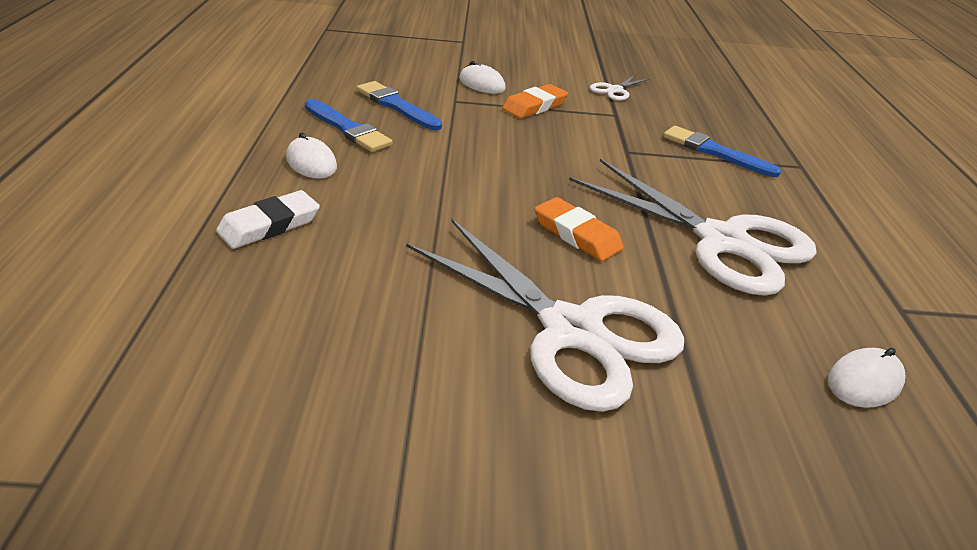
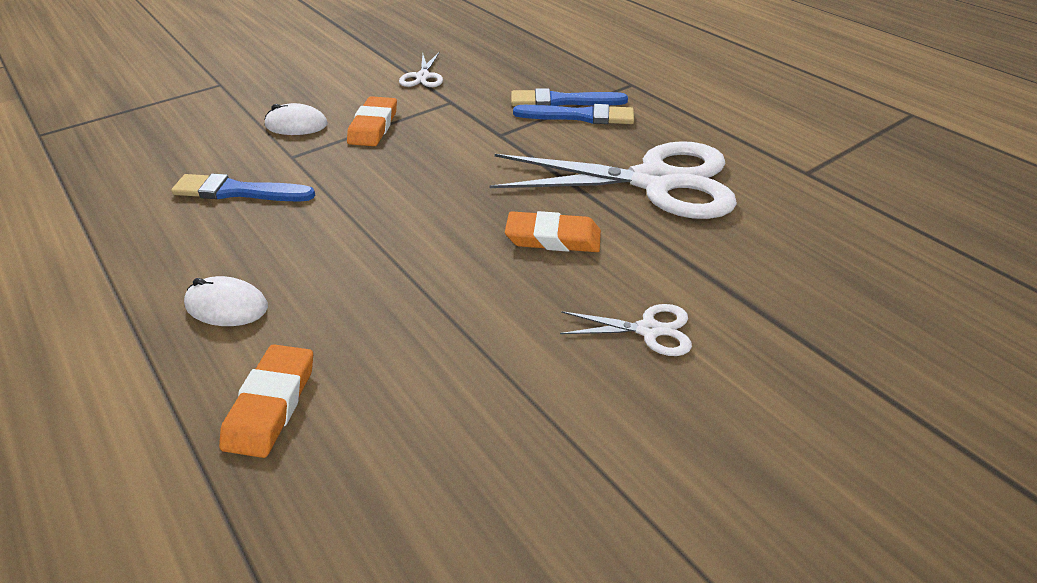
camera: 35 degrees left, 5 degrees up
(269, 225) = (271, 404): white eraser -> orange eraser
(348, 129) = (218, 245): blue brush -> blue brush (579, 116)
(571, 331) = (649, 330): white scissors -> white scissors, size x0.42
(864, 381) = (847, 243): white mouse -> none

